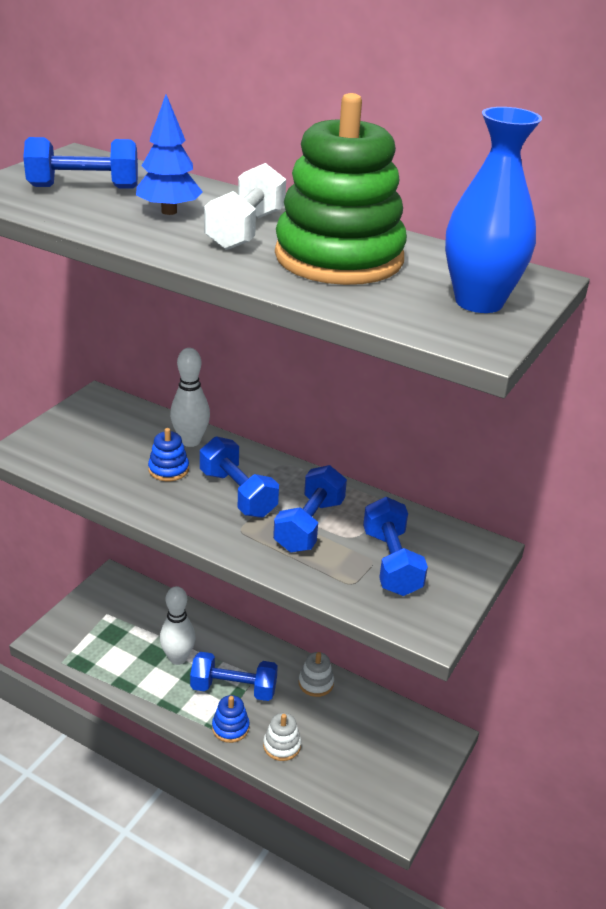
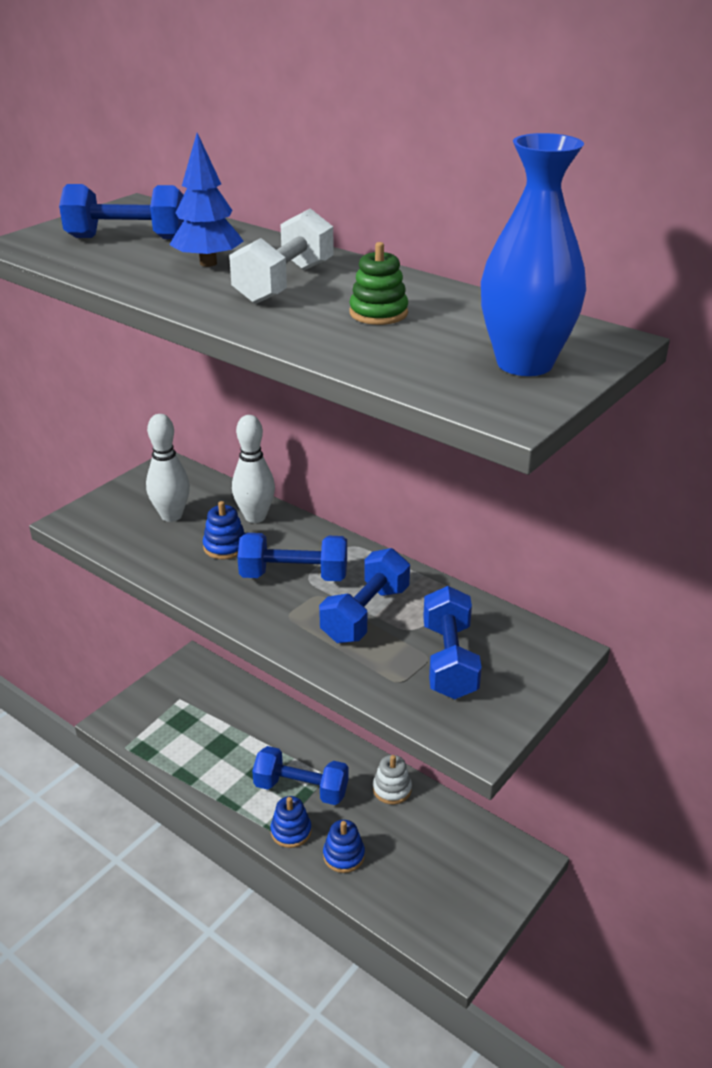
camera: 10 degrees right, 0 degrees up
(178, 658) = (247, 751): white bowling pin -> white bowling pin (171, 516)
(238, 494) = (294, 576): blue dumbbell -> blue dumbbell turned 60 degrees counterclockwise
(282, 745) = (343, 855): white stacking toy -> blue stacking toy
(339, 258) = (378, 313): green stacking toy -> green stacking toy, size x0.40

